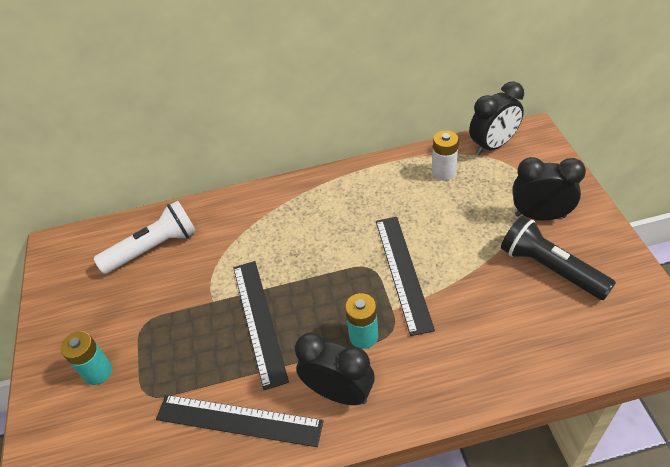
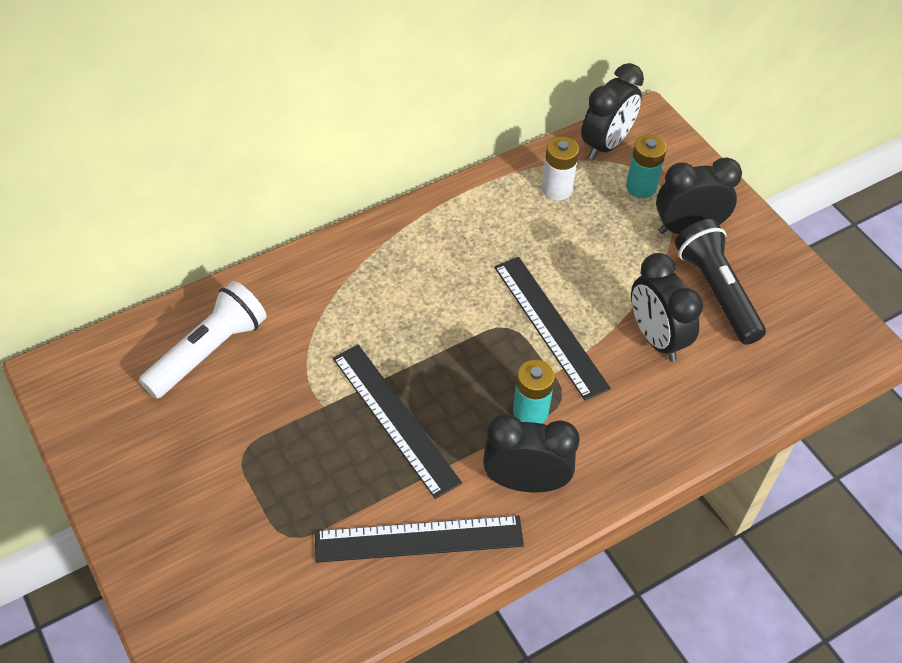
camera: 25 degrees left, 5 degrees up
(98, 372) = (209, 524): turquoise battery -> turquoise battery (641, 187)
(486, 297) = (656, 338): none -> black clock
(550, 268) = (716, 292): black flashlight -> black flashlight turned 45 degrees clockwise

